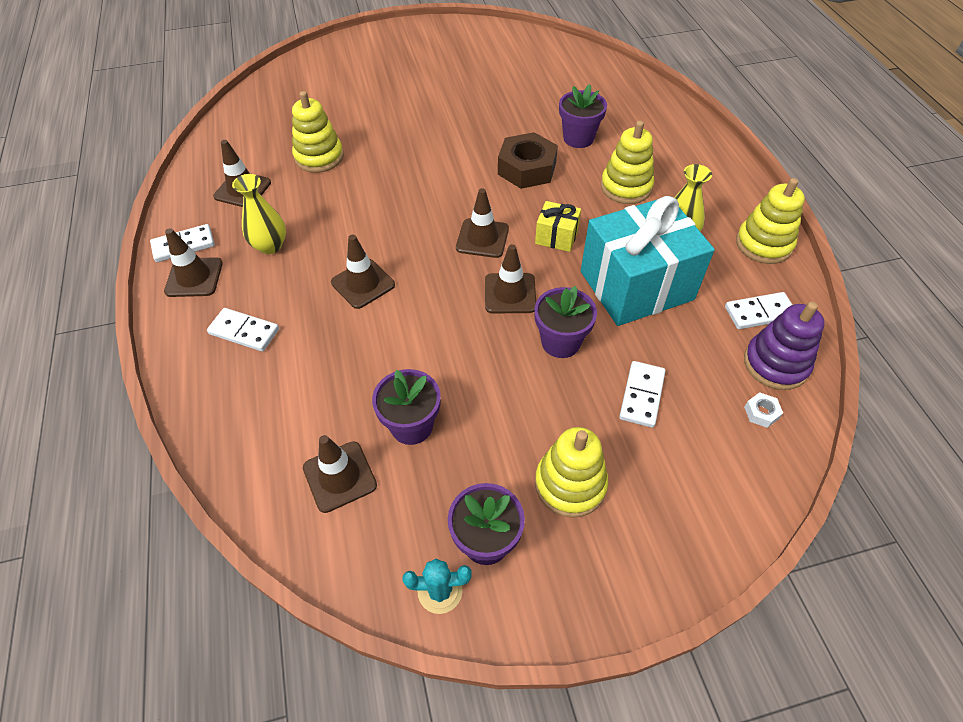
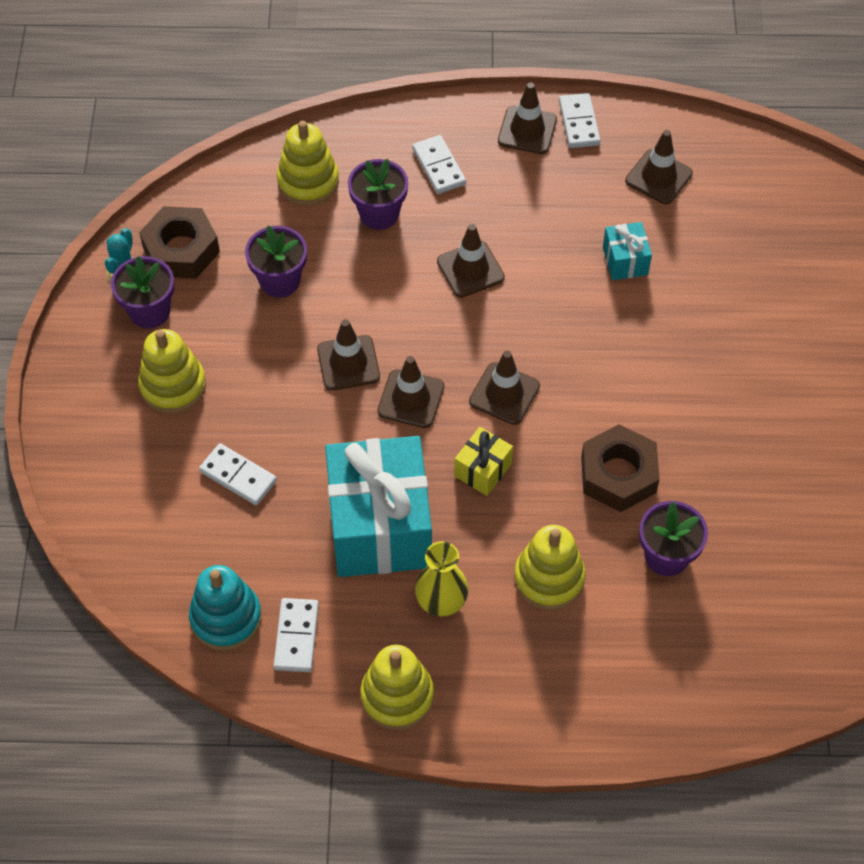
camera: 105 degrees right, 5 degrees up
(244, 331) = (439, 167): white domino -> white domino turned 60 degrees counterclockwise
(270, 246) = (555, 195): yellow vase -> none
(319, 157) = (701, 256): yellow stacking toy -> yellow stacking toy (308, 182)
(333, 194) = (625, 261): none -> turquoise gift
(339, 476) = (250, 221): brown traffic cone -> brown traffic cone (348, 363)
(393, 536) = (181, 250): none -> brown nut
(560, 342) = (329, 426): purple flower pot -> purple flower pot (379, 214)
(761, 412) = (177, 574): white nut -> none
(775, 364) = (226, 618): purple stacking toy -> turquoise stacking toy

